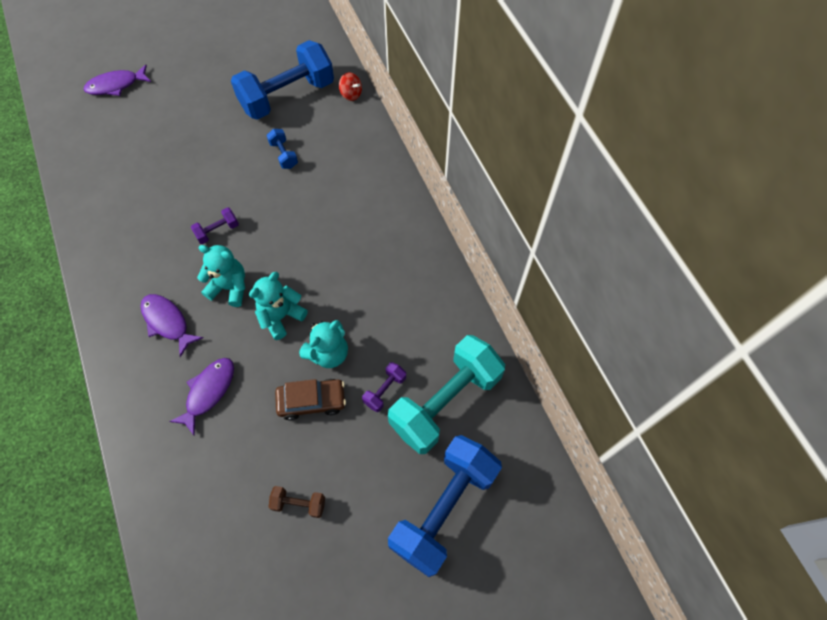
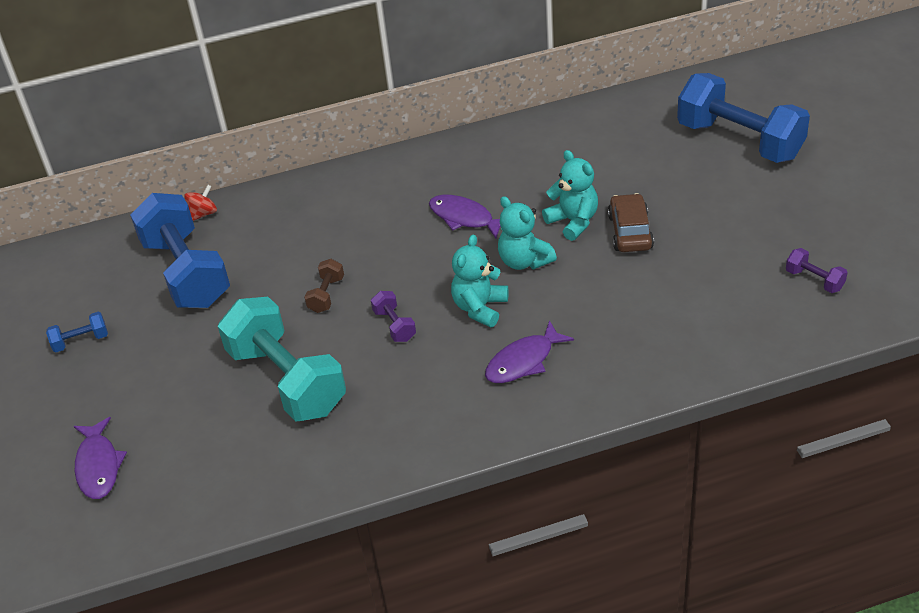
camera: 80 degrees left, 20 degrees down
(208, 392) = (618, 315): purple fish -> purple fish (464, 218)
(284, 155) = (286, 271): blue dumbbell -> blue dumbbell (81, 341)
(299, 503) = (743, 236): brown dumbbell -> brown dumbbell (326, 295)
(385, 390) = (618, 179): purple dumbbell -> purple dumbbell (814, 280)
(445, 402) = (631, 139): turquoise dumbbell -> turquoise dumbbell (287, 380)

